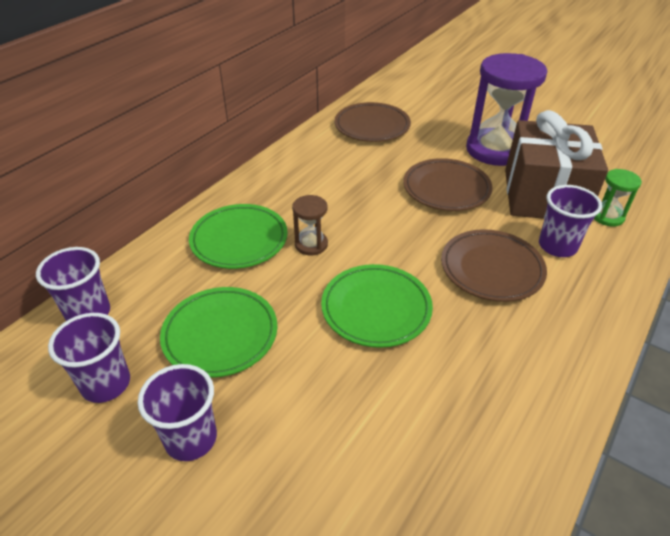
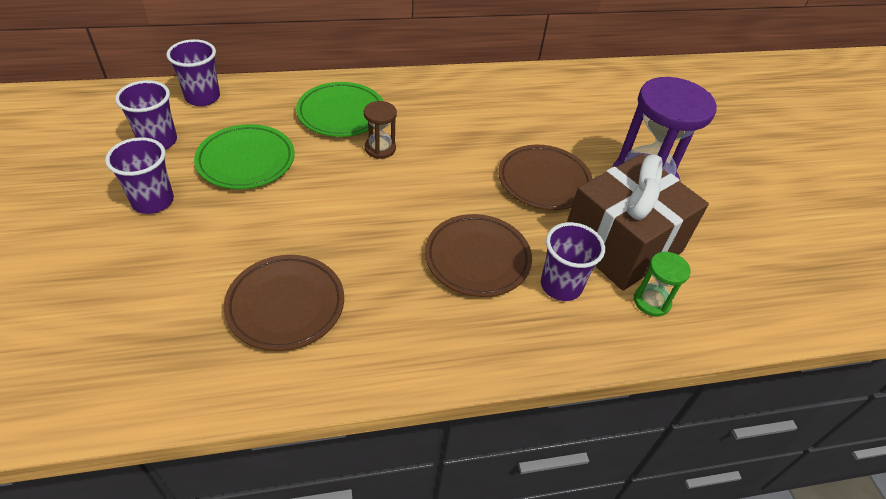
camera: 40 degrees right, 5 degrees up
(372, 126) = (565, 97): brown plate -> brown plate (286, 305)
(376, 309) = (354, 218): green plate -> none

